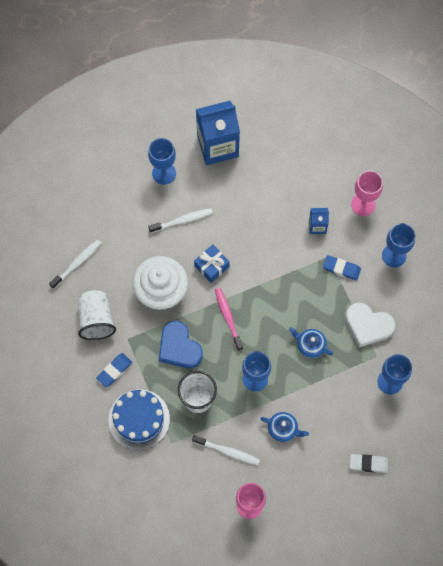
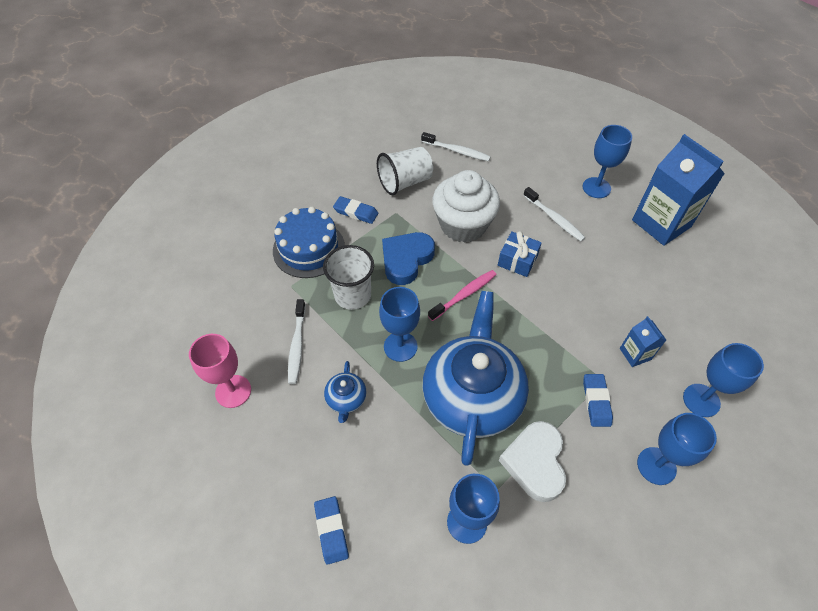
camera: 70 degrees right, 15 degrees down
(310, 345) = (472, 396): blue teapot -> blue teapot, size x2.43
(363, 204) = (701, 400): pink goblet -> blue goblet
(368, 464) = (331, 530): white eraser -> blue eraser

